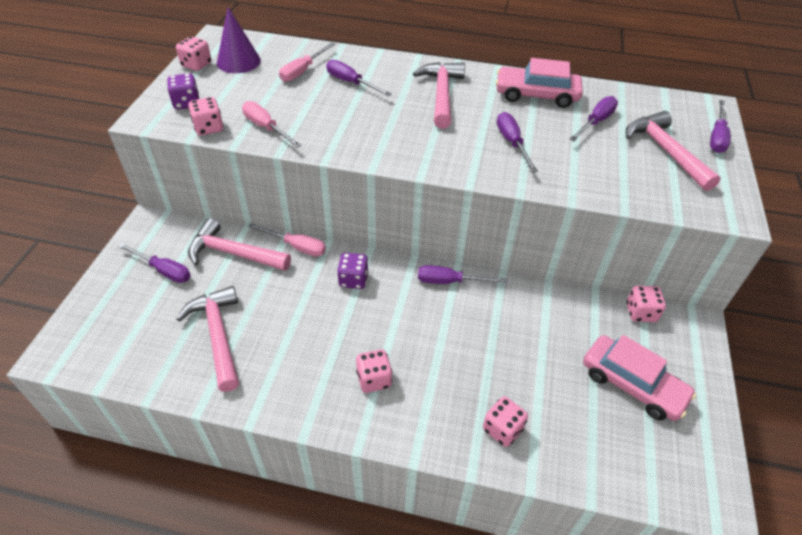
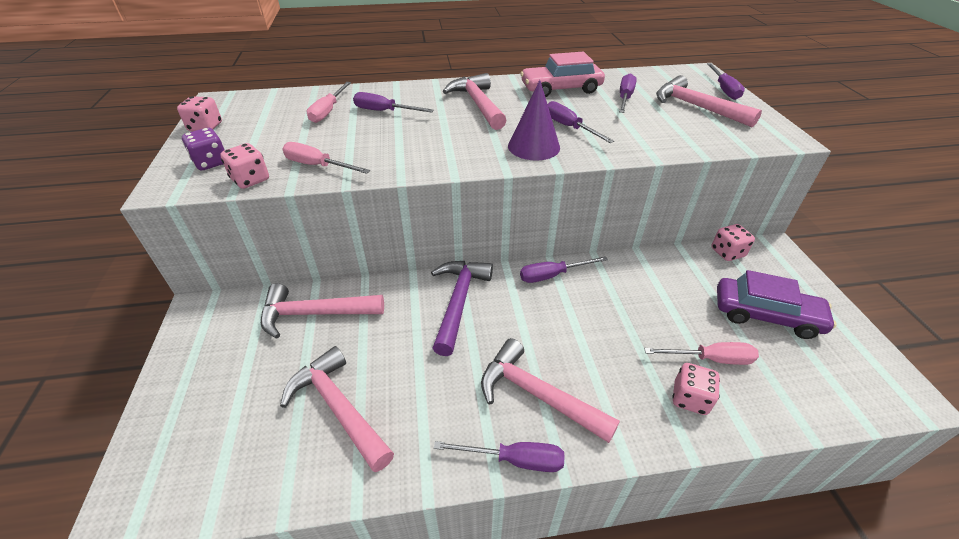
camera: 20 degrees left, 5 degrees down
(163, 270) = (238, 356): purple screwdriver -> purple screwdriver (514, 460)
(238, 61) = (253, 116): purple cone -> purple cone (533, 146)
(296, 246) = (381, 287): pink screwdriver -> pink screwdriver (710, 359)
(353, 280) = (458, 302): purple dice -> purple hammer
(374, 379) = (537, 394): pink dice -> pink hammer
(632, 384) = (766, 315): pink car -> purple car

